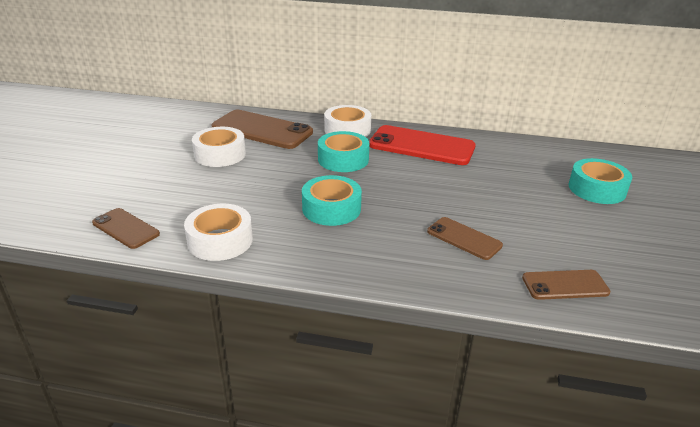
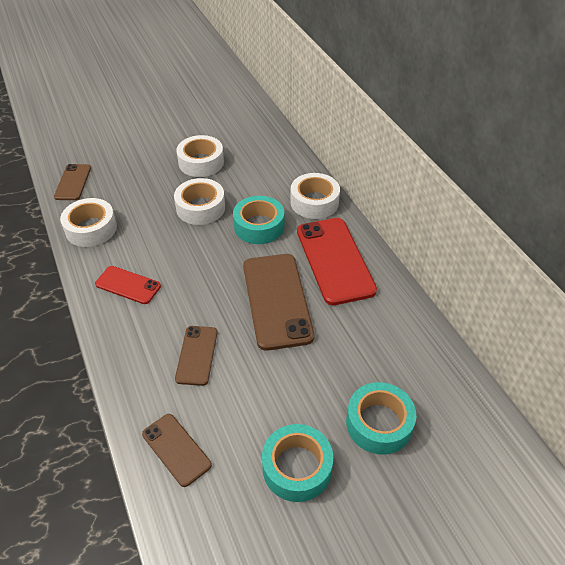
camera: 55 degrees right, 15 degrees up
(262, 130) = (261, 159): brown phone -> brown phone (277, 300)
(281, 175) = (200, 208): none -> white tape
(331, 208) = (176, 259): turquoise tape -> turquoise tape (297, 467)
(334, 245) = (128, 285): none -> red phone

